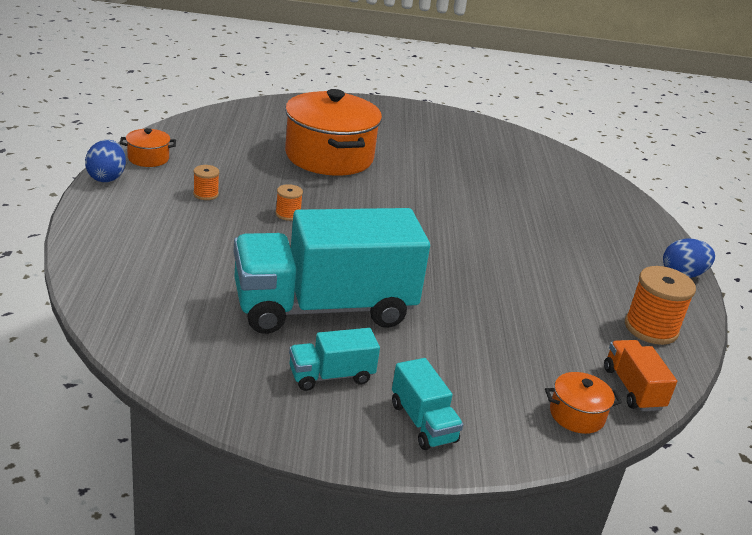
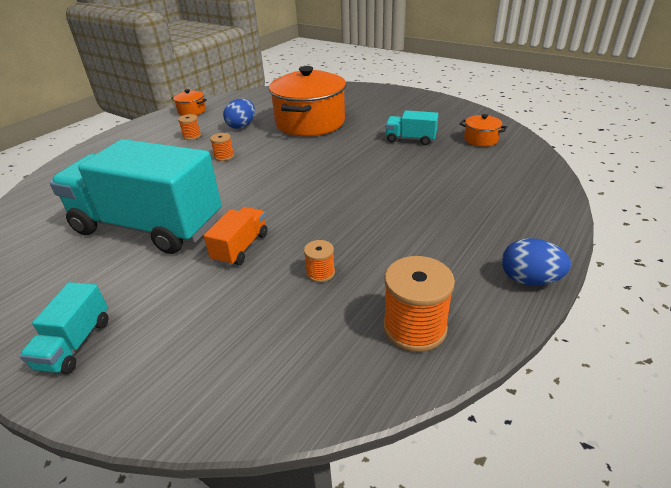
camera: 40 degrees right, 5 degrees up
(106, 177) = (152, 119): blue egg -> blue egg (242, 126)
(331, 376) = (75, 279): turquoise truck -> turquoise truck (410, 139)
(540, 308) = (320, 273): none -> orange spool
(577, 415) = (209, 393): orange pot -> orange pot (480, 139)
(633, 388) = (306, 388): orange truck -> orange truck (241, 248)

